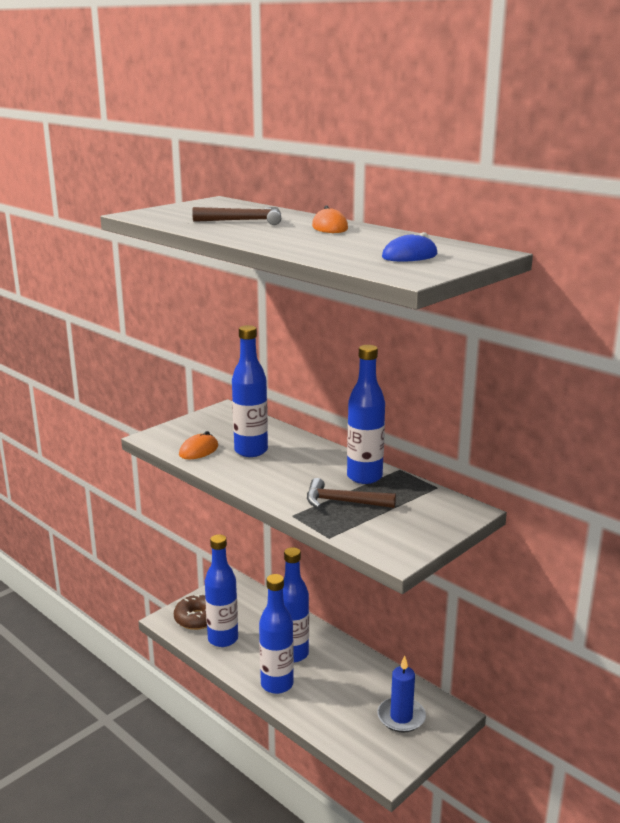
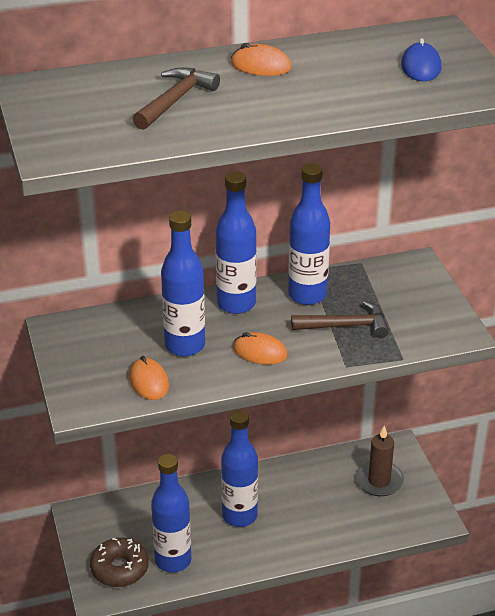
camera: 60 degrees left, 15 degrees up
(272, 478) = (260, 352): none -> orange mouse
(277, 684) = (276, 546): blue bottle -> blue bottle (236, 304)
(343, 502) = (345, 326): brown hammer -> brown hammer turned 135 degrees counterclockwise
(401, 717) = (379, 481): blue candle -> brown candle

